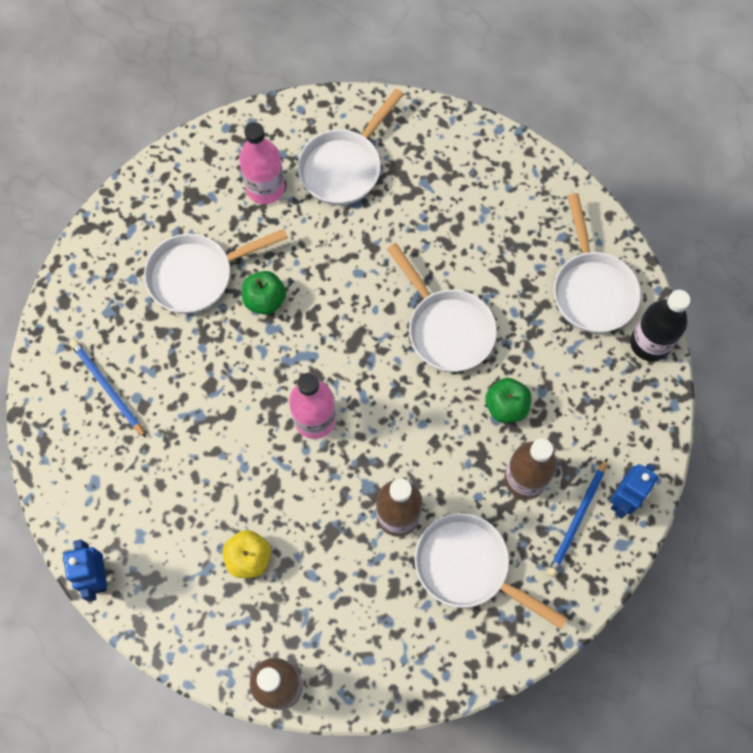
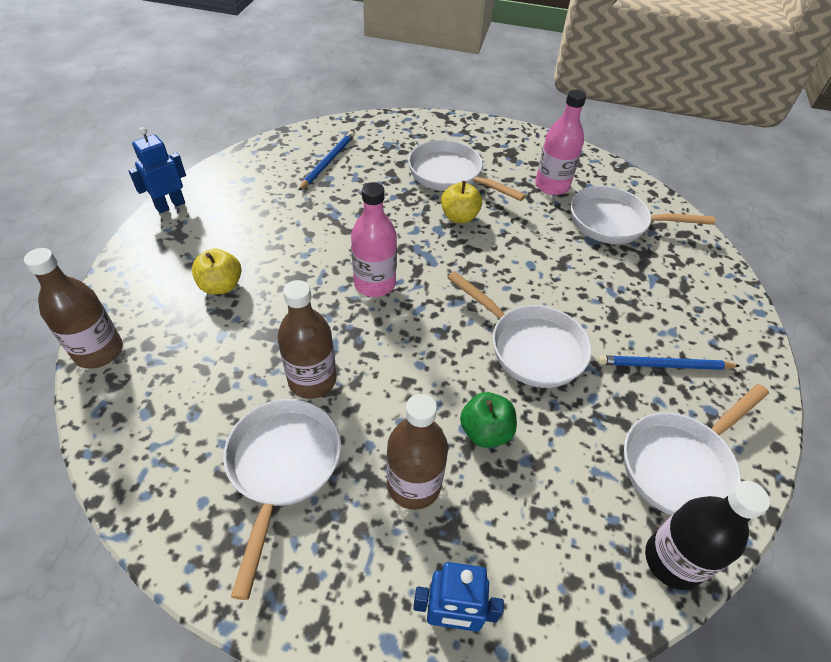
camera: 60 degrees right, 20 degrees down
(265, 300) = (459, 217): green apple -> yellow apple
(446, 328) = (530, 347): white pan -> white pan turned 75 degrees counterclockwise
(577, 519) = (395, 567): blue pencil -> blue pencil (664, 365)

